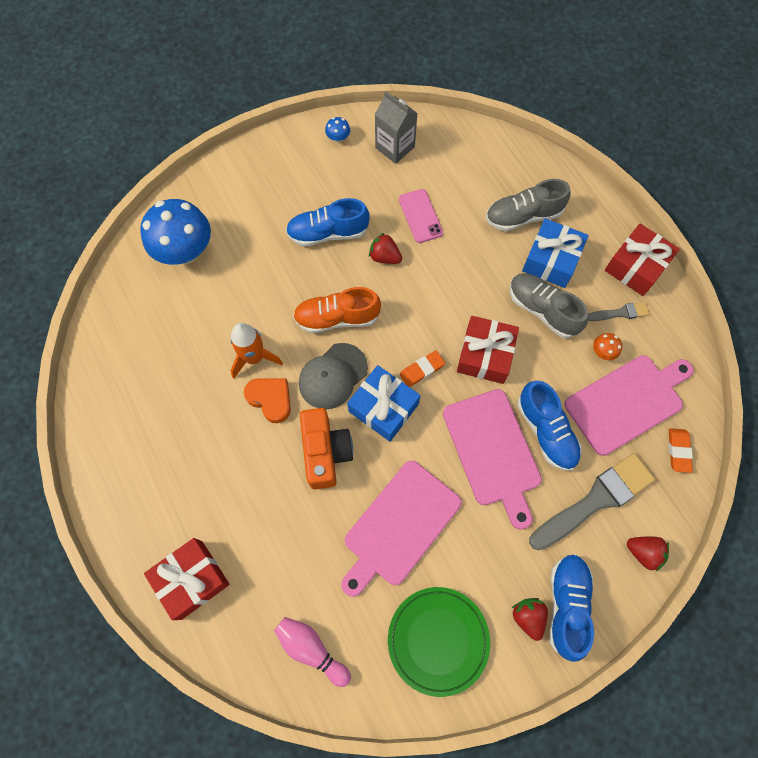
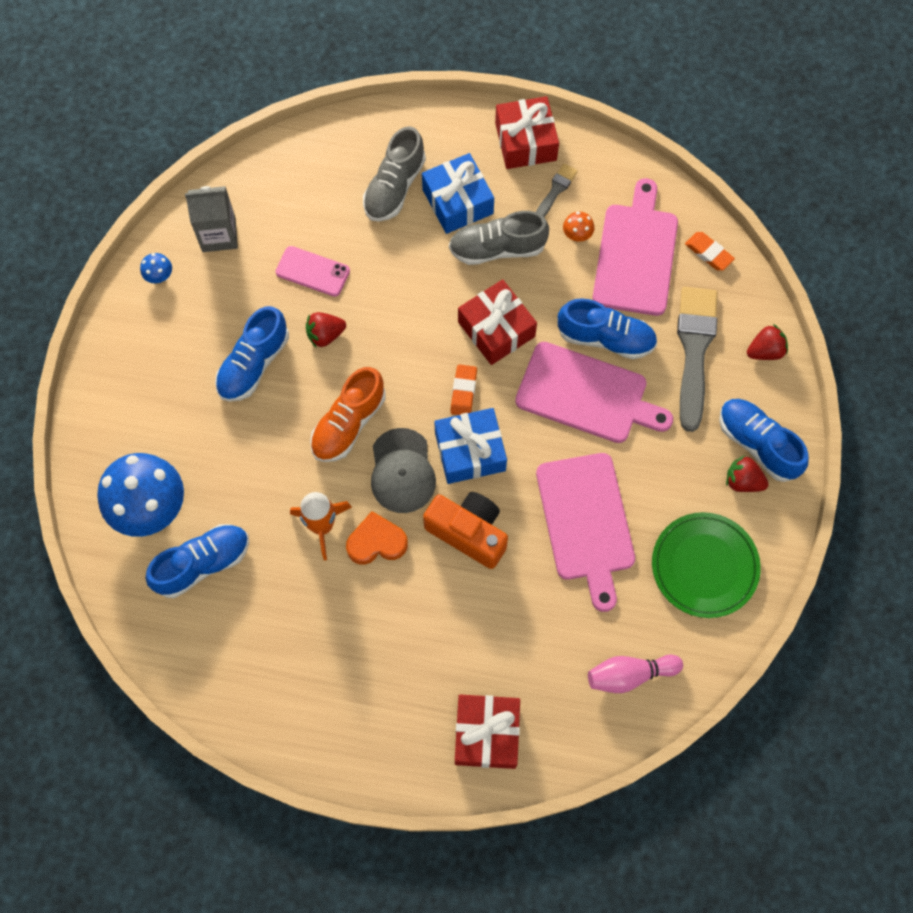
camera: 50 degrees left, 0 degrees up
(173, 309) = (203, 564): none -> blue shoe

